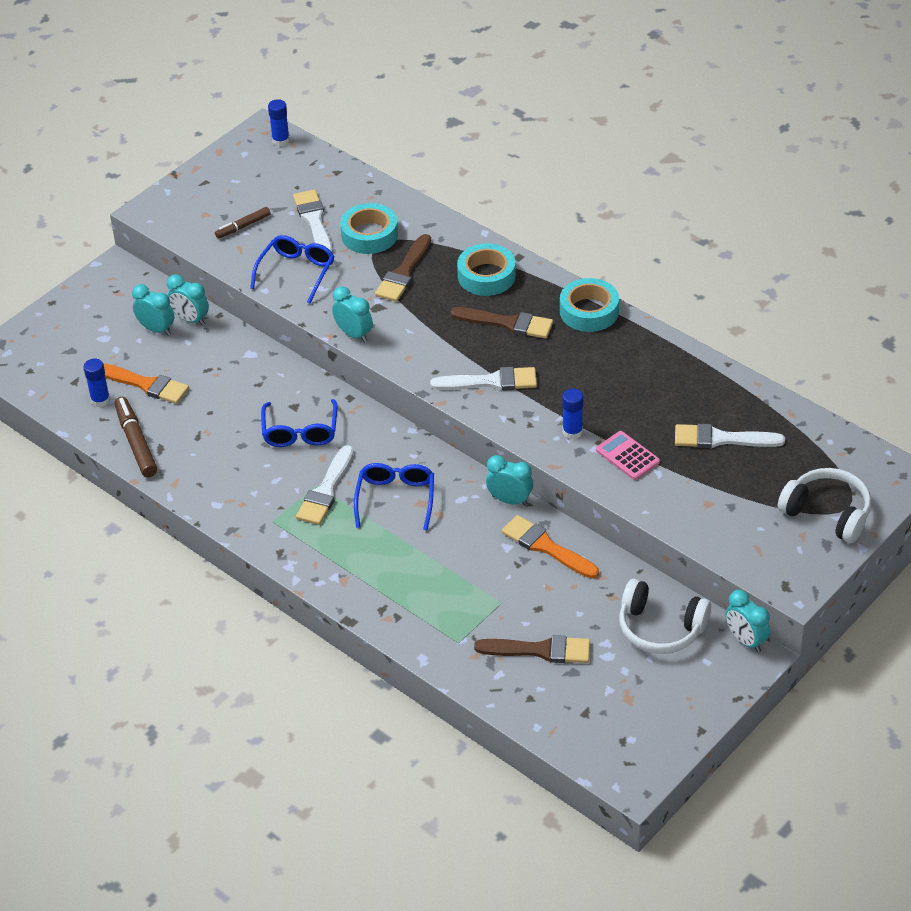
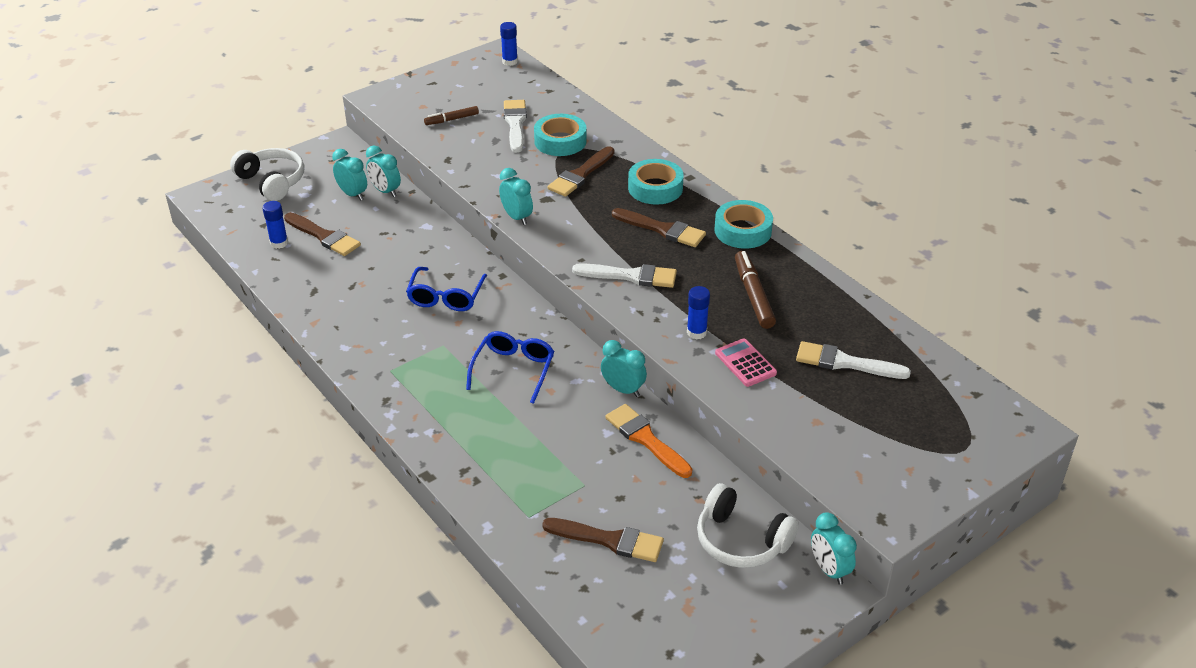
camera: 10 degrees right, 5 degrees down
(136, 442) = (295, 282): brown marker -> brown marker (753, 295)
(146, 384) = (324, 236): orange brush -> brown brush
(296, 272) = (484, 161): blue glasses -> none
(326, 490) = (450, 352): white brush -> none
(827, 513) = (941, 452): white headphones -> white headphones (272, 182)

